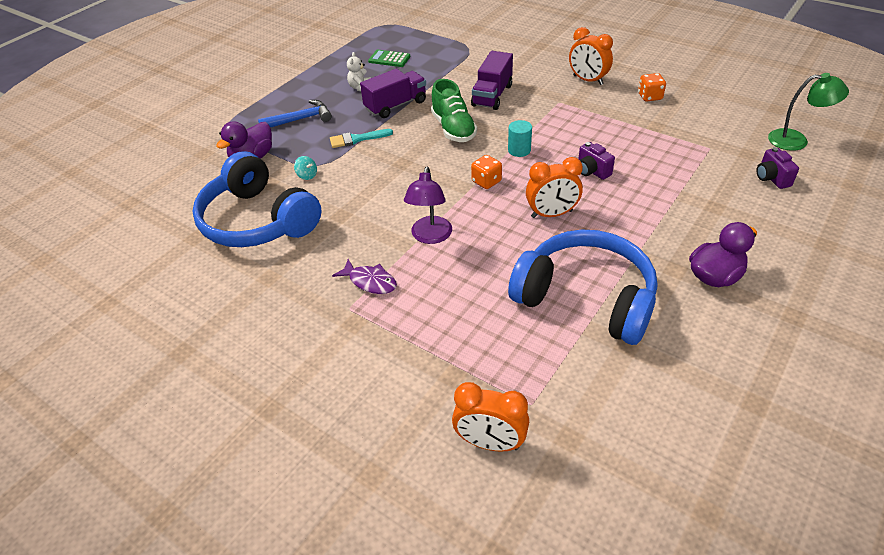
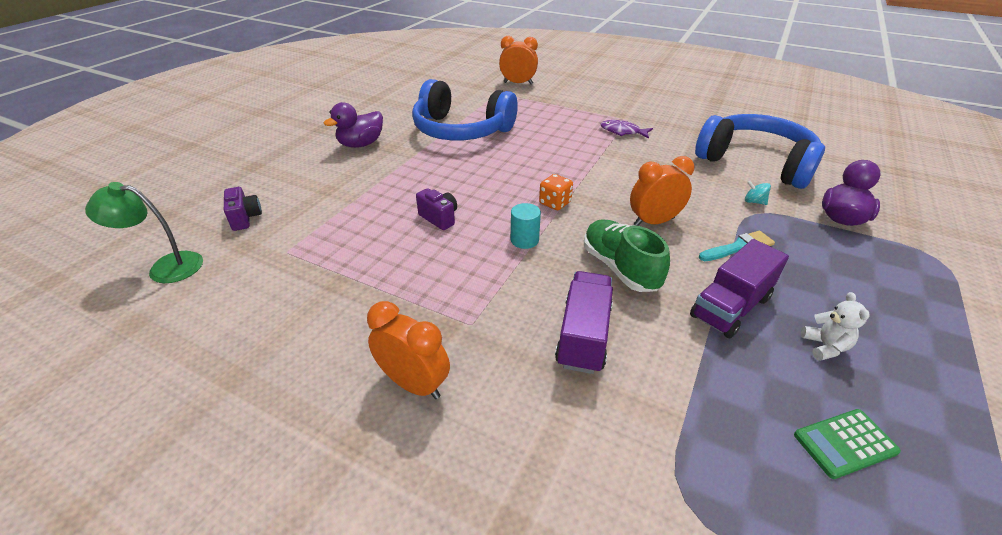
camera: 170 degrees right, 5 degrees down
(300, 119) = (850, 275): blue hammer -> none
(389, 59) = (845, 443): green calculator -> green calculator turned 150 degrees clockwise
(430, 236) = (591, 158): purple lamp -> none
(551, 214) = (485, 178): orange clock -> orange clock (654, 222)
(650, 97) = (318, 343): orange dice -> none

